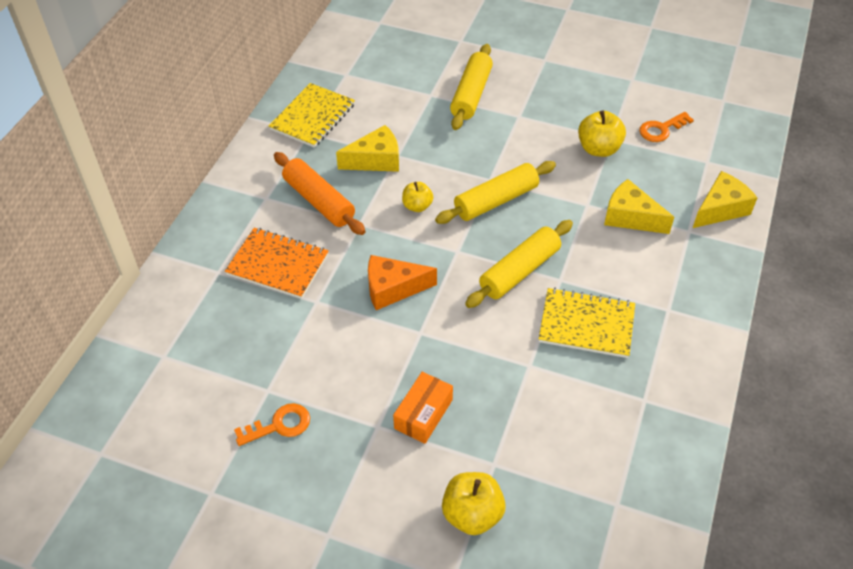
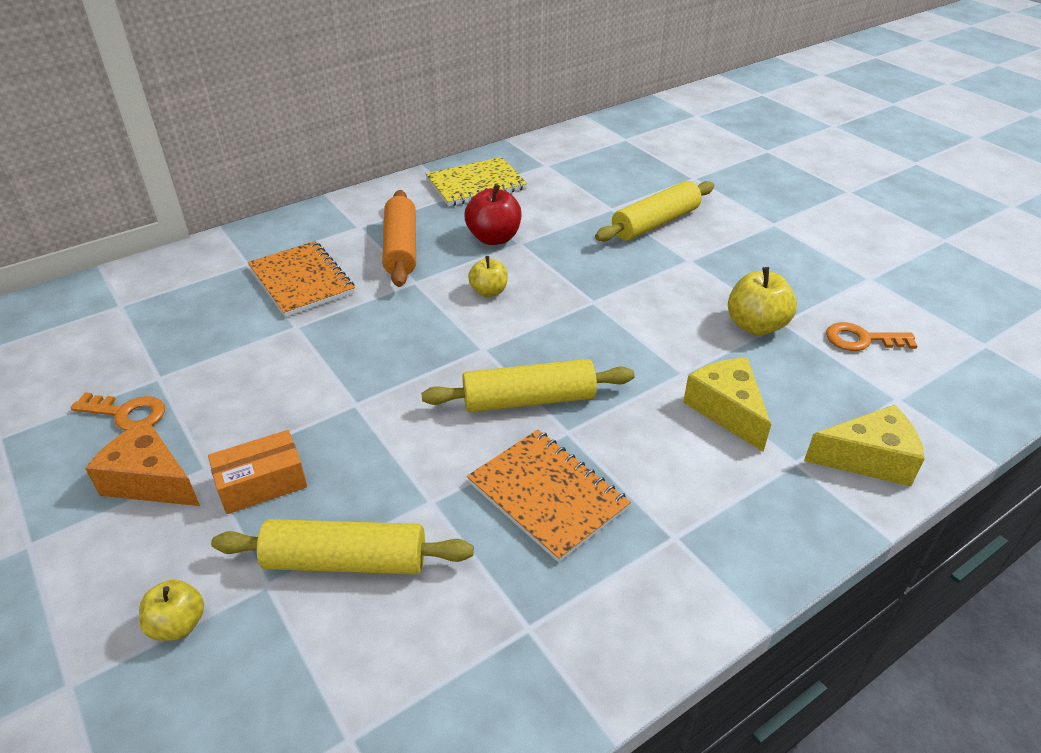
camera: 35 degrees right, 10 degrees down
(376, 160) = (494, 238): yellow cheese -> red apple
(393, 289) = (378, 350): orange cheese -> orange cheese (150, 481)
(472, 514) = (178, 624): yellow apple -> yellow apple, size x0.64
(496, 200) = (578, 322): yellow rolling pin -> yellow rolling pin (346, 561)
(586, 324) = (547, 495): yellow notebook -> orange notebook

